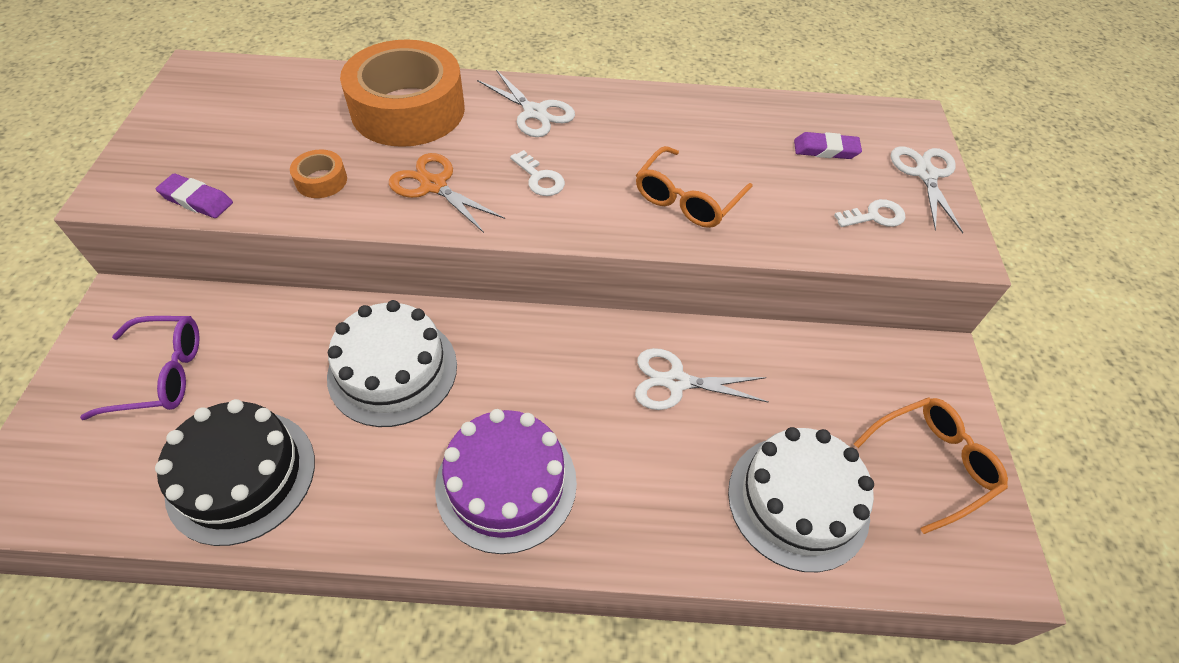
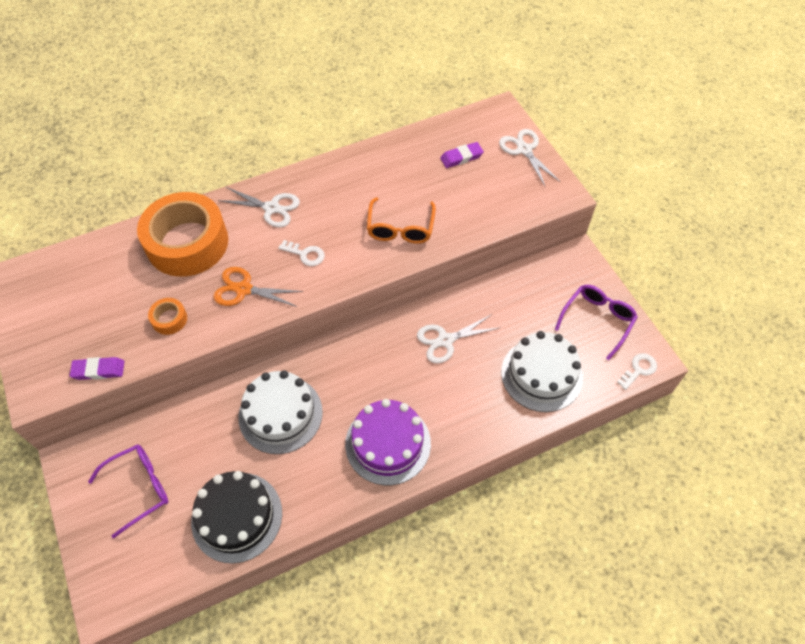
camera: 25 degrees left, 5 degrees up
(875, 216) = (509, 192): white key -> white key (639, 369)
(932, 463) = (597, 320): orange glasses -> purple glasses

